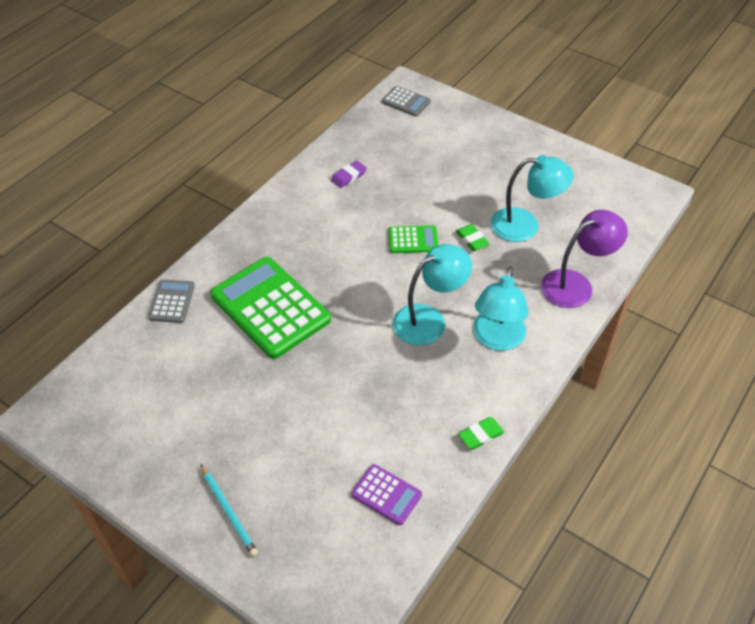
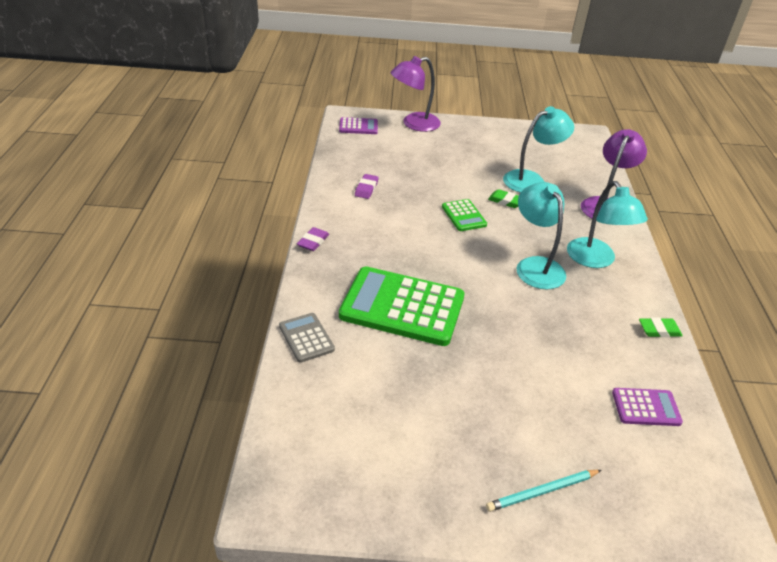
camera: 35 degrees left, 10 degrees down
(229, 511) = (542, 492): turquoise pencil -> turquoise pencil turned 135 degrees clockwise
(253, 214) = (313, 242): none -> purple eraser
(406, 102) = (358, 127): grey calculator -> purple calculator
(413, 240) = (463, 216): green calculator -> green calculator turned 105 degrees clockwise
(429, 320) = (535, 266): turquoise lamp -> turquoise lamp turned 45 degrees counterclockwise
(466, 116) = (414, 124): none -> purple lamp
(481, 435) = (659, 330): green eraser -> green eraser turned 60 degrees clockwise

